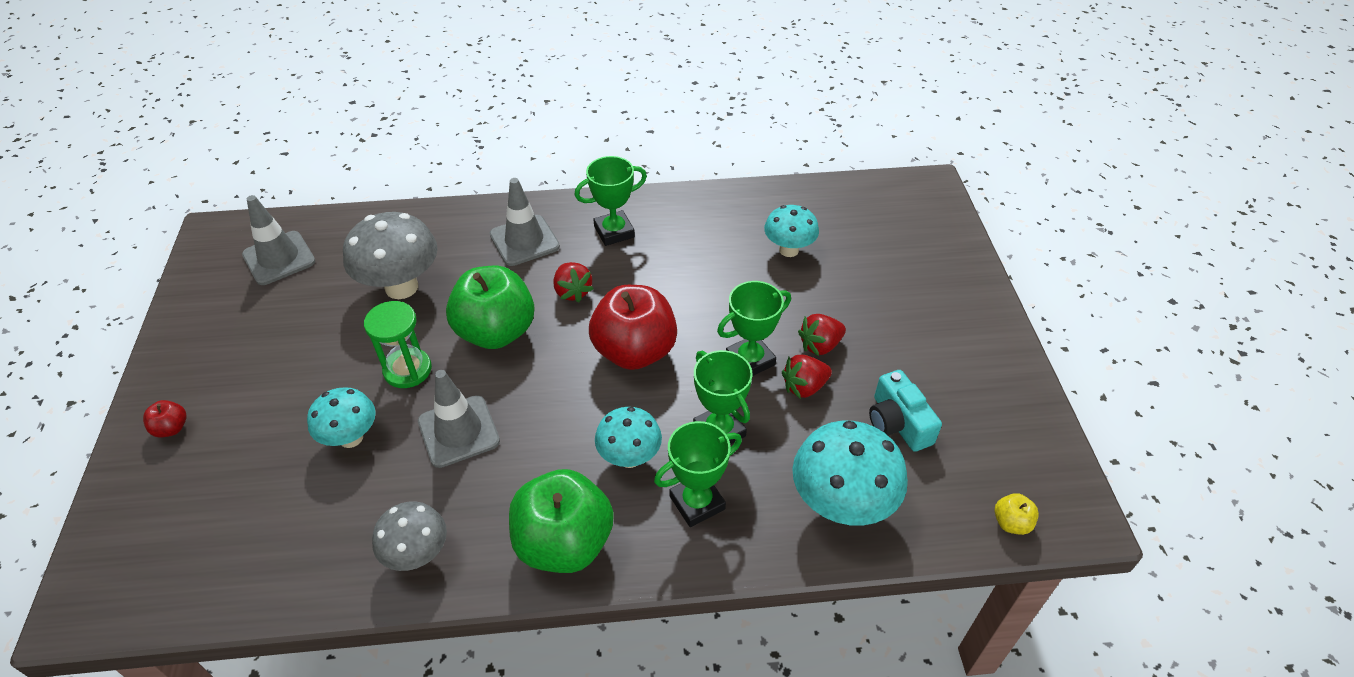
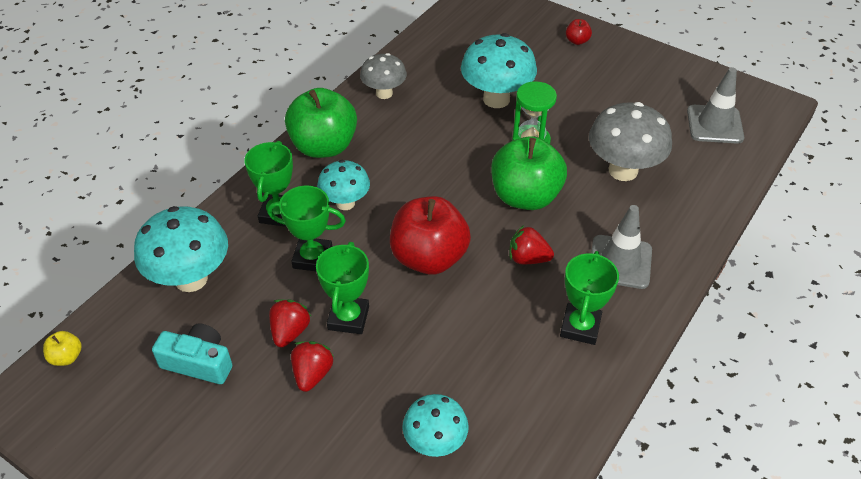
camera: 130 degrees right, 0 degrees up
(351, 438) = (496, 99): turquoise mushroom -> turquoise mushroom, size x1.60
(458, 431) = (452, 141): grey traffic cone -> none

